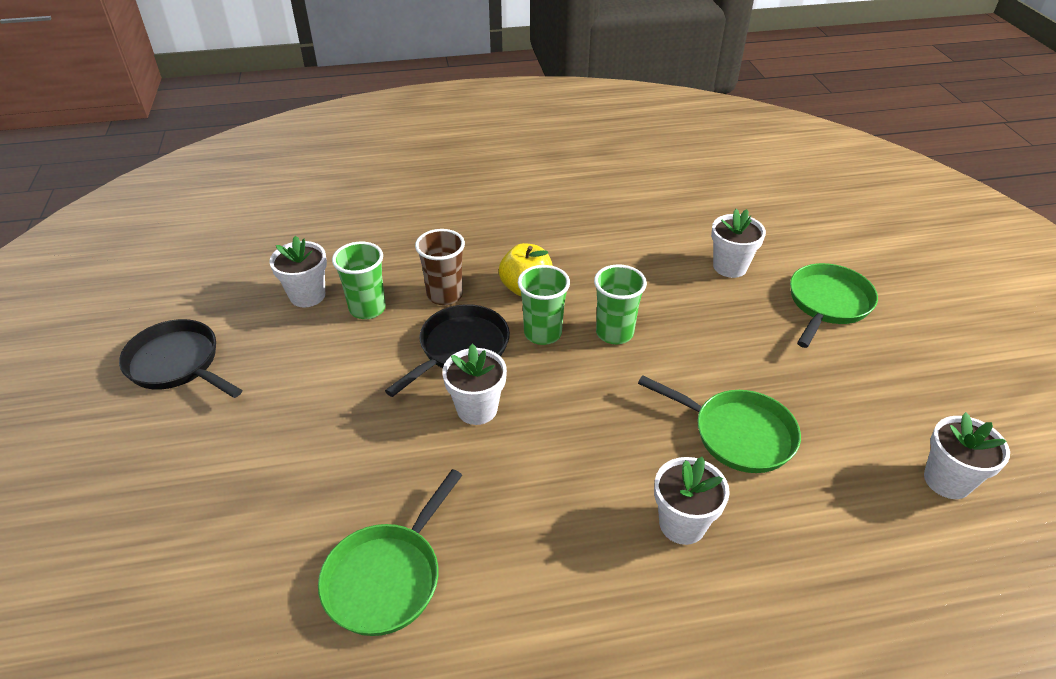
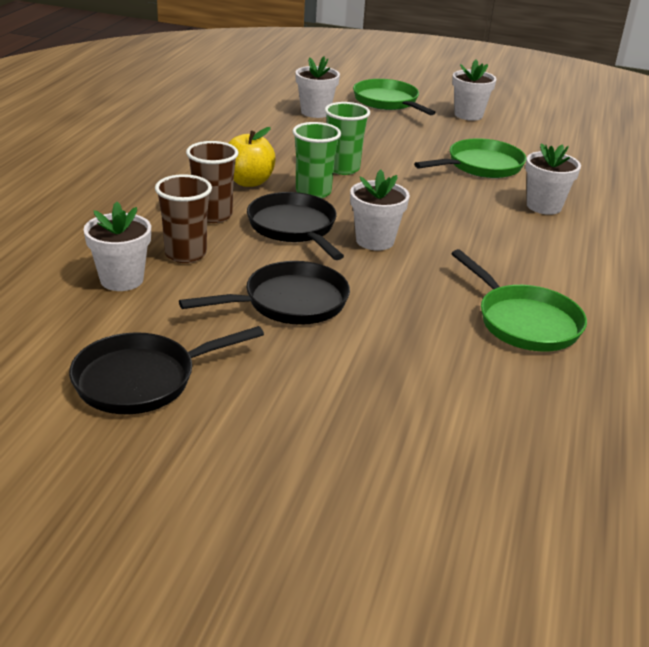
camera: 65 degrees left, 10 degrees down
(326, 395) = (289, 302): none -> black pan
(367, 309) = (185, 254): green cup -> brown cup
(947, 480) = (560, 130): white flower pot -> white flower pot (468, 115)

